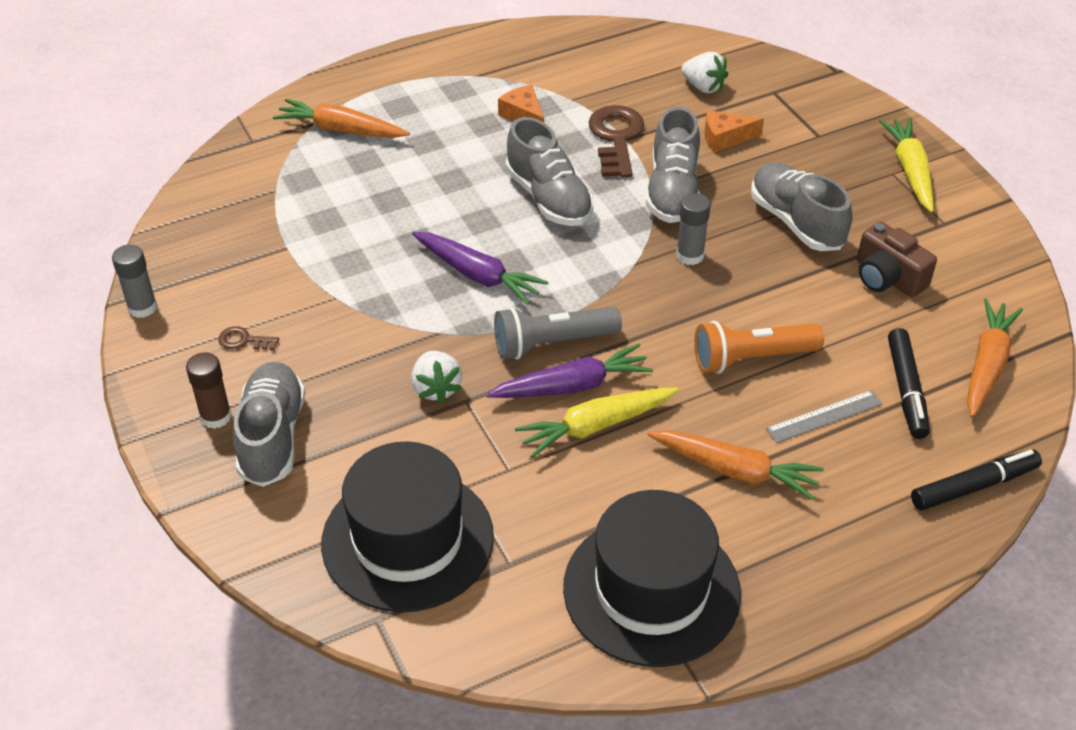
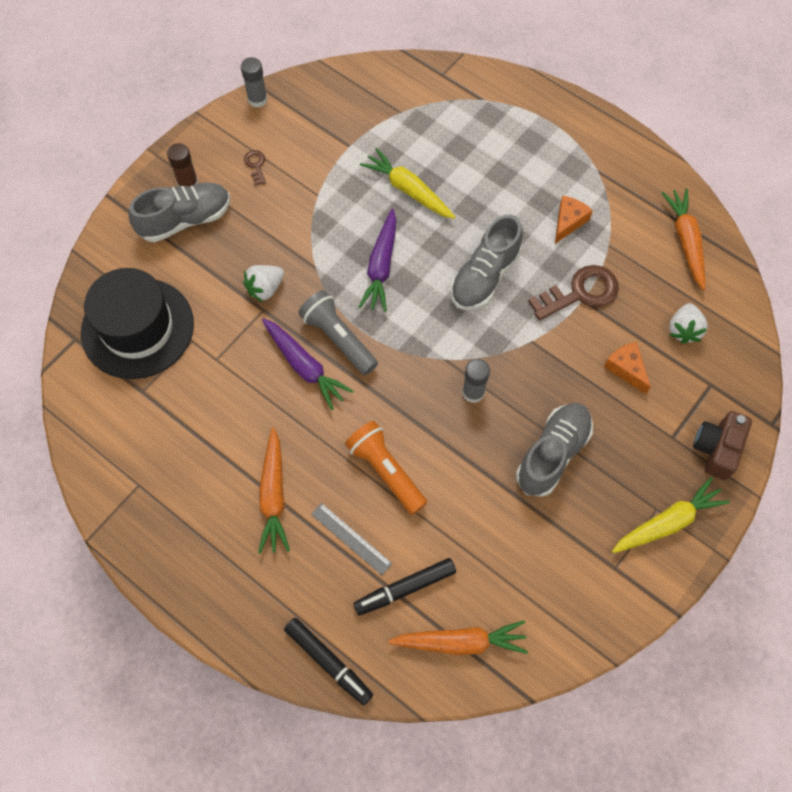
camera: 65 degrees right, 20 degrees up
(341, 130) = (484, 118): orange carrot -> orange carrot (685, 241)
(595, 426) = (274, 395): yellow carrot -> yellow carrot (408, 190)
(651, 590) = (153, 480): black hat -> none
(672, 191) = (539, 355): grey shoe -> none
(887, 277) = (523, 541): brown camera -> brown camera (717, 449)

